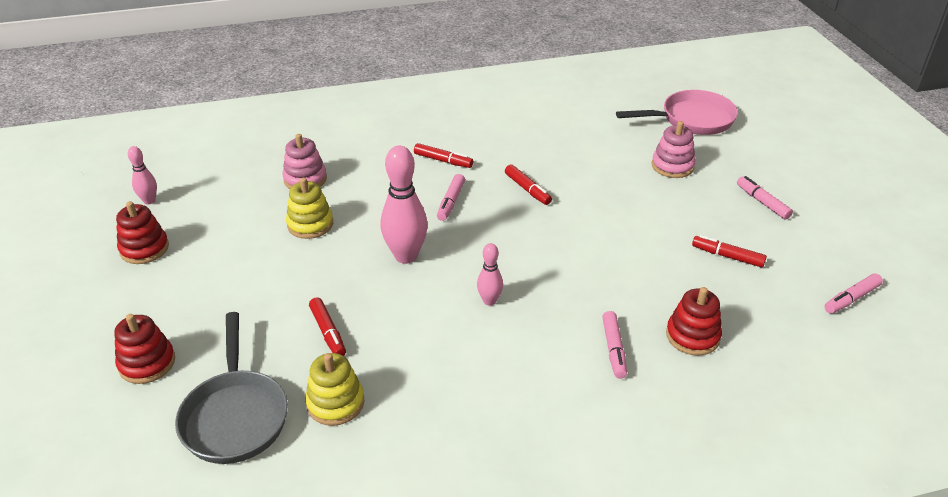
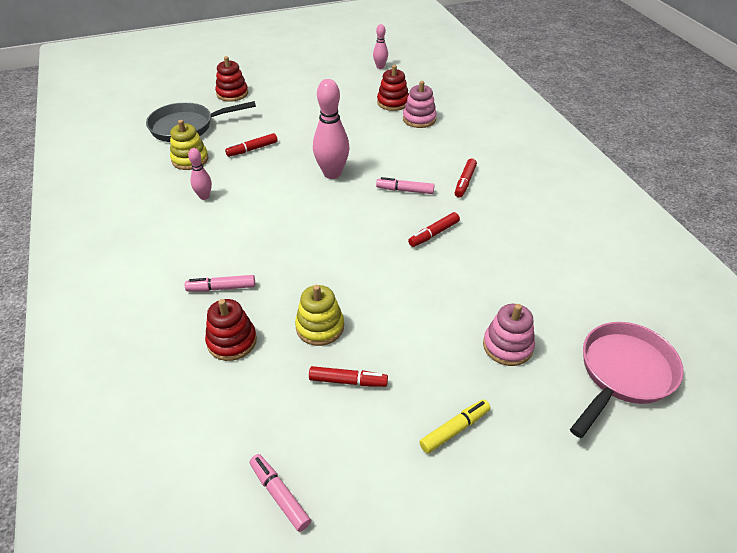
camera: 85 degrees right, 5 degrees up
(144, 249) = (331, 74): red stacking toy -> red stacking toy (393, 102)
(310, 224) = (364, 128): yellow stacking toy -> yellow stacking toy (320, 327)
(489, 301) = (281, 218): pink bowling pin -> pink bowling pin (204, 196)
(691, 119) = (623, 374): pink pan -> pink pan turned 120 degrees counterclockwise
(727, 256) = (348, 381): red marker -> red marker turned 75 degrees clockwise
(762, 202) = (455, 429): pink marker -> yellow marker

